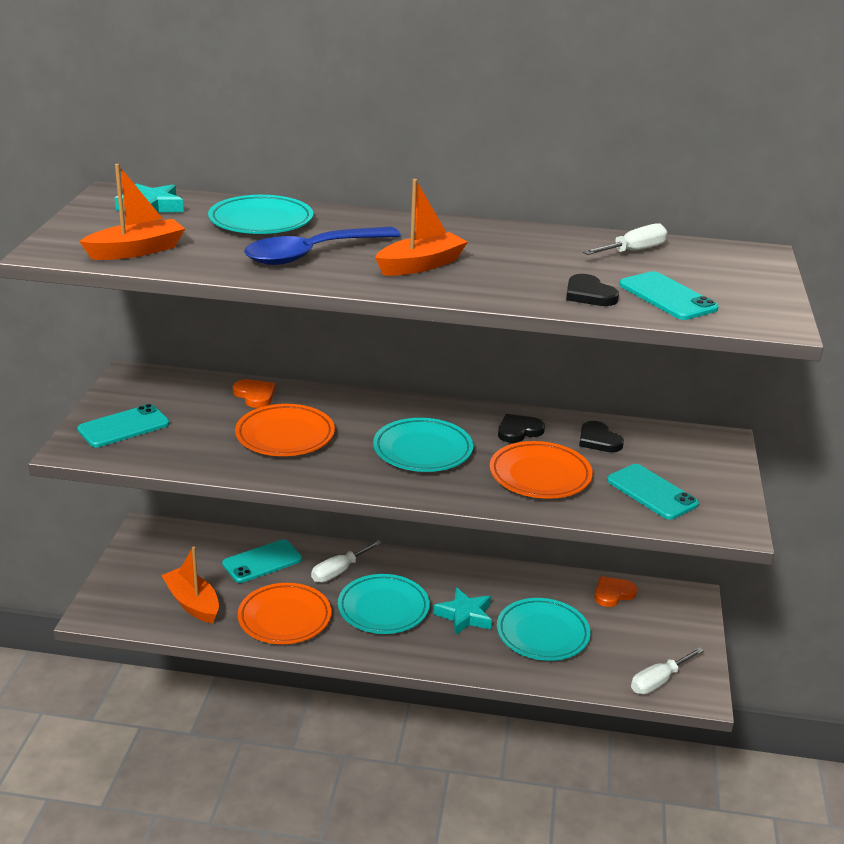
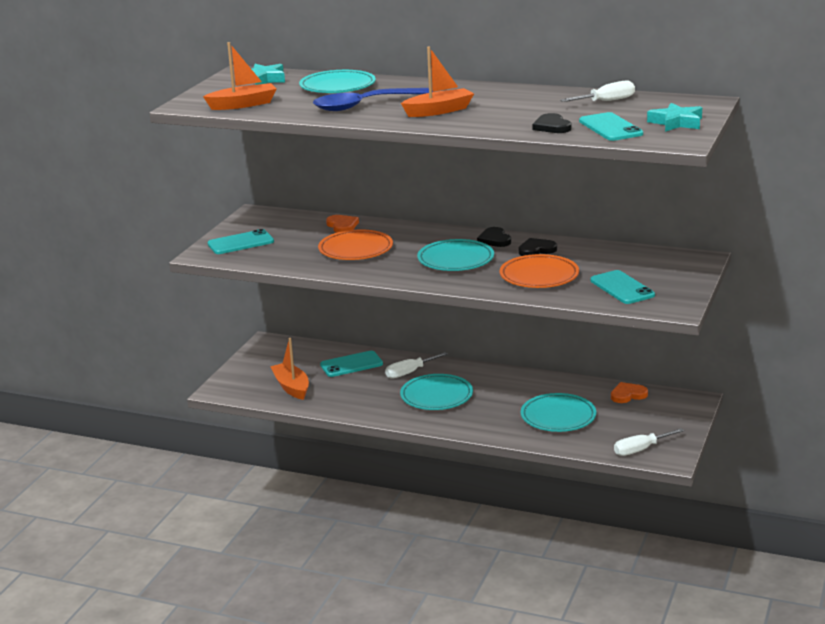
camera: 15 degrees right, 5 degrees down
(284, 618) = (358, 399): orange plate -> none
(465, 616) = (500, 403): turquoise star -> turquoise star (676, 123)
(598, 440) = (597, 256): black heart -> black heart (494, 240)

